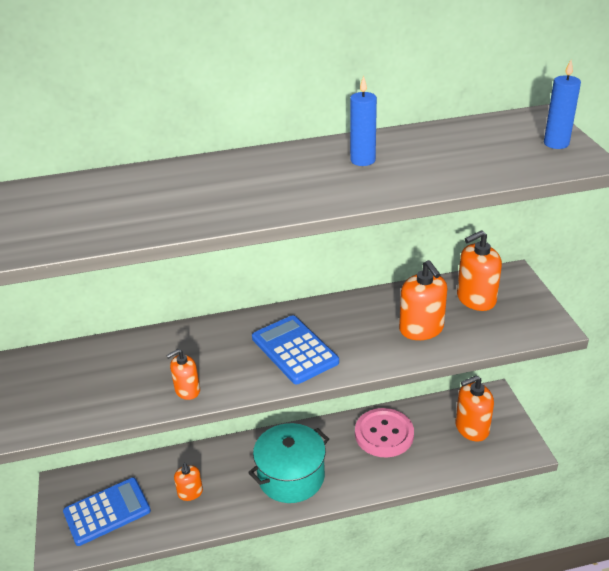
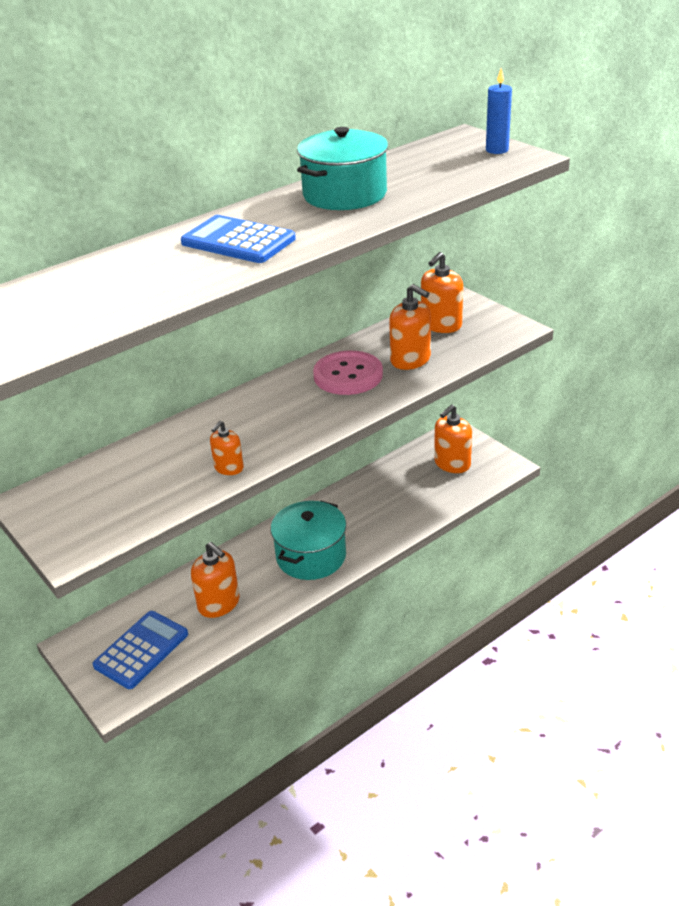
camera: 25 degrees left, 0 degrees up
(190, 493) = (219, 603): orange soap dispenser -> orange soap dispenser, size x1.65
(294, 350) = (307, 407): blue calculator -> blue calculator (238, 241)
(362, 160) = (344, 194): blue candle -> turquoise pot
(384, 434) = (376, 493): pink button -> pink button (348, 375)

